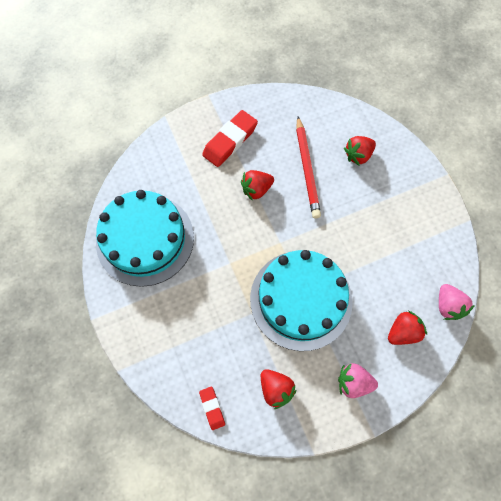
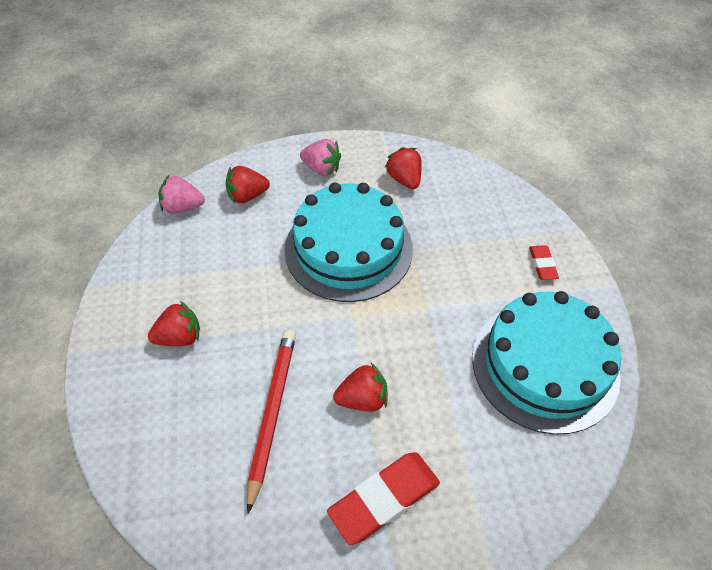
camera: 165 degrees left, 15 degrees down
(212, 408) = (475, 178): red eraser -> red eraser (542, 264)
(358, 155) = (181, 415): red strawberry -> red strawberry (180, 337)
(447, 306) = (182, 207): pink strawberry -> pink strawberry turned 90 degrees counterclockwise

